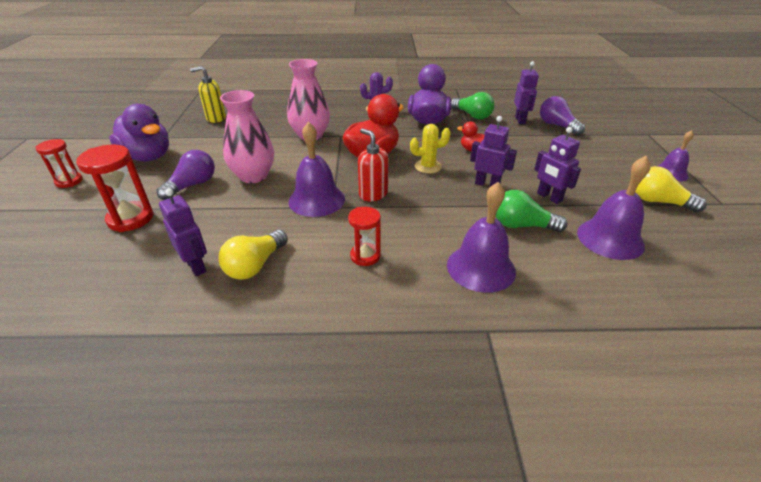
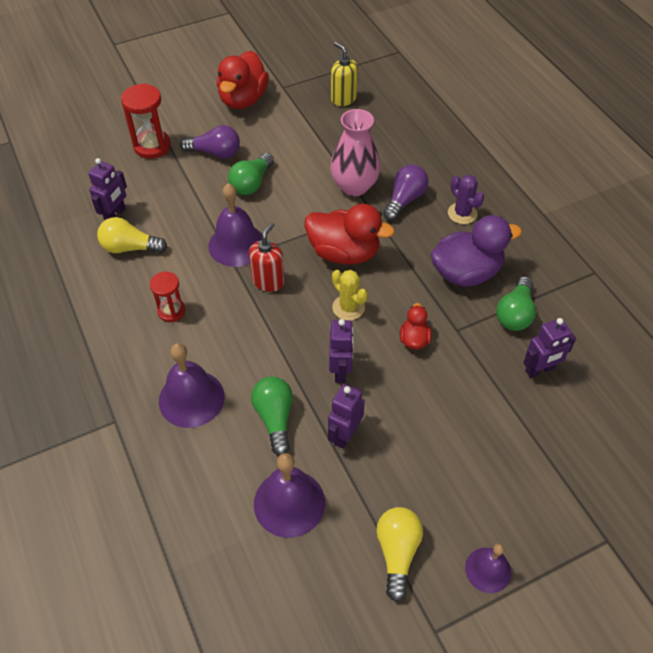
camera: 65 degrees right, 15 degrees up
(69, 181) = (181, 81): red hourglass -> none
(148, 157) = (243, 99): purple duck -> red duck
(253, 176) = (251, 183): pink vase -> green light bulb
(557, 126) = (552, 417): purple light bulb -> purple light bulb (404, 200)

